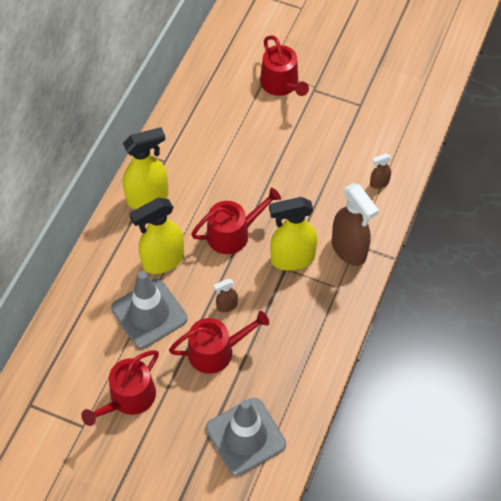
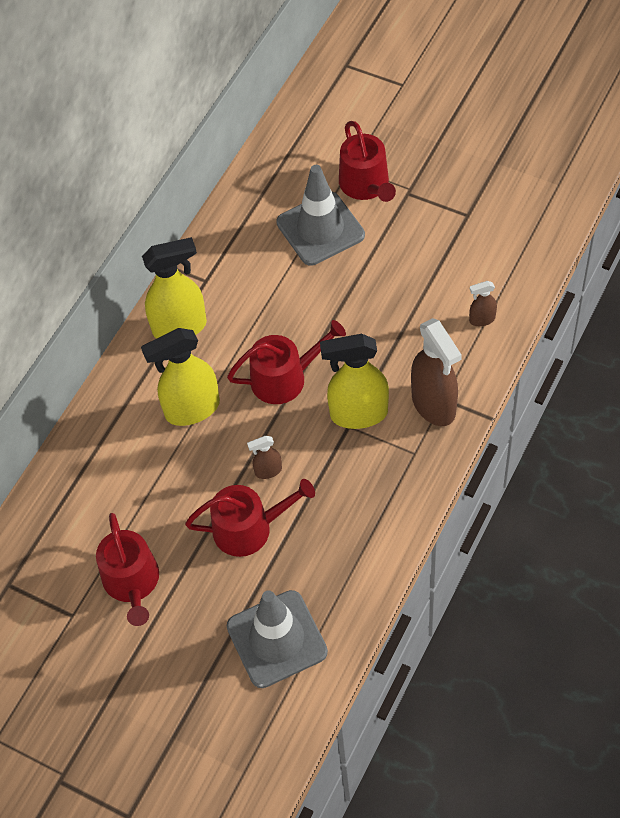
camera: 10 degrees right, 0 degrees up
(128, 398) = (132, 583): red watering can -> red watering can turned 60 degrees counterclockwise
(149, 313) = (168, 476): grey traffic cone -> grey traffic cone (320, 229)

